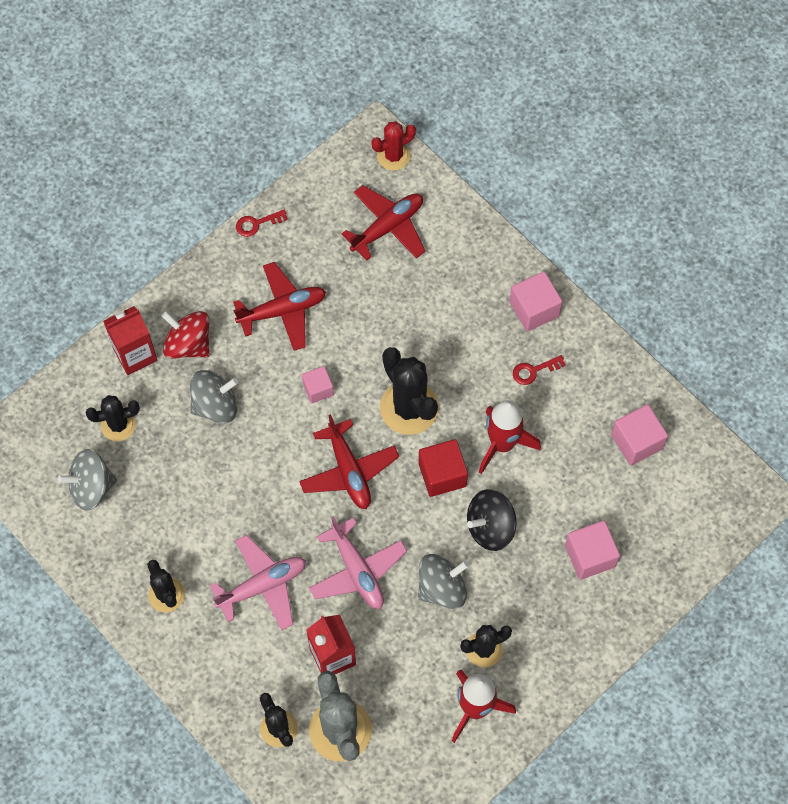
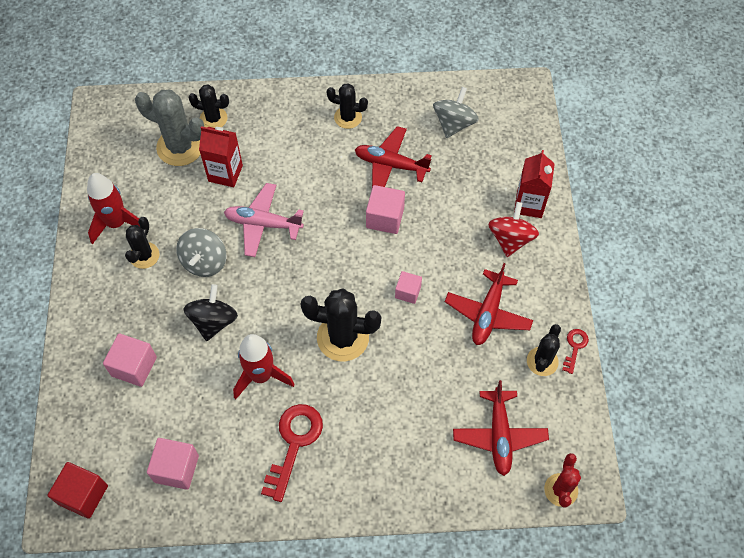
camera: 130 degrees right, 5 degrees down
(118, 425) = (485, 163): black cactus -> black cactus (542, 361)
(188, 344) = (510, 239): red spinning top -> red spinning top turned 60 degrees counterclockwise
(215, 405) = (450, 224): grey spinning top -> none
(262, 586) = (304, 168): pink plane -> none
(348, 471) = (333, 267): red plane -> red plane (391, 165)
(442, 474) = (277, 321): red cube -> red cube (83, 495)
(533, 371) = (294, 443): red key -> red key, size x1.96
(534, 309) = (341, 485): pink cube -> pink cube (385, 218)

